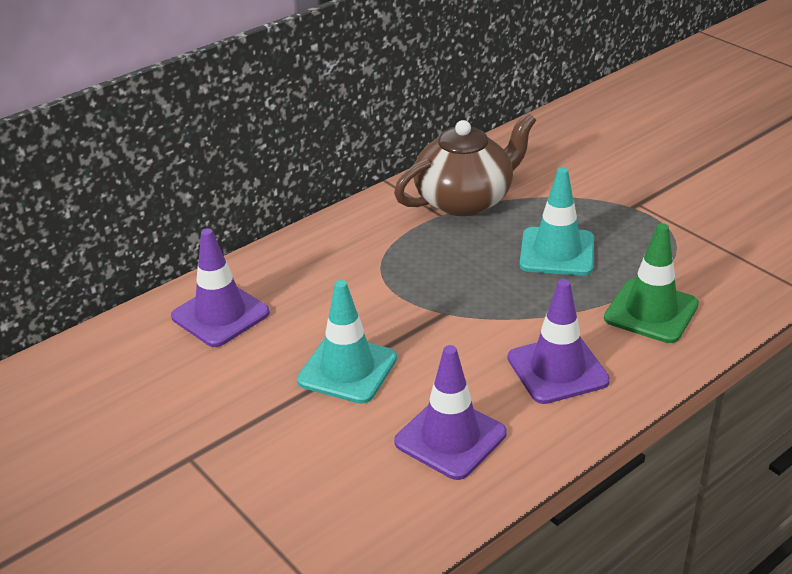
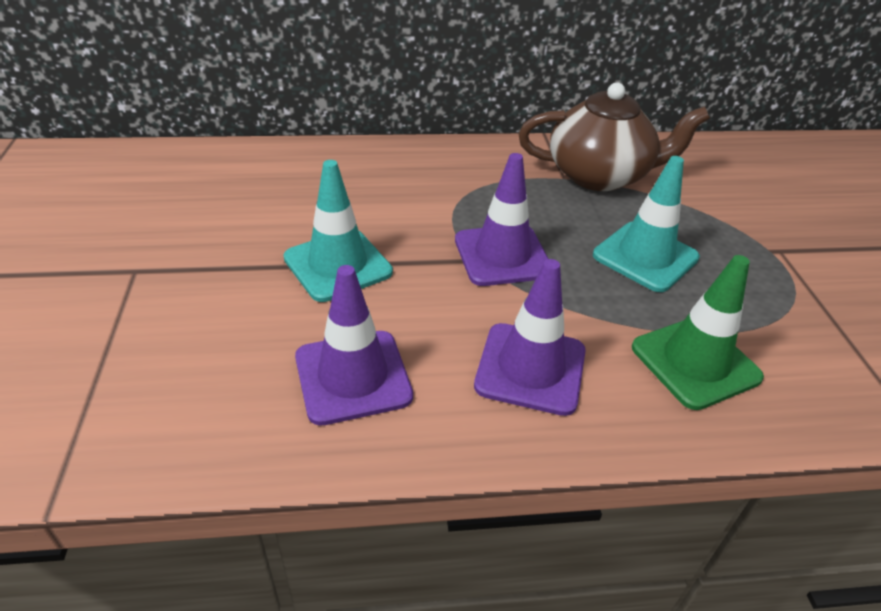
camera: 30 degrees right, 5 degrees up
(220, 315) = (295, 175): purple traffic cone -> purple traffic cone (502, 255)

